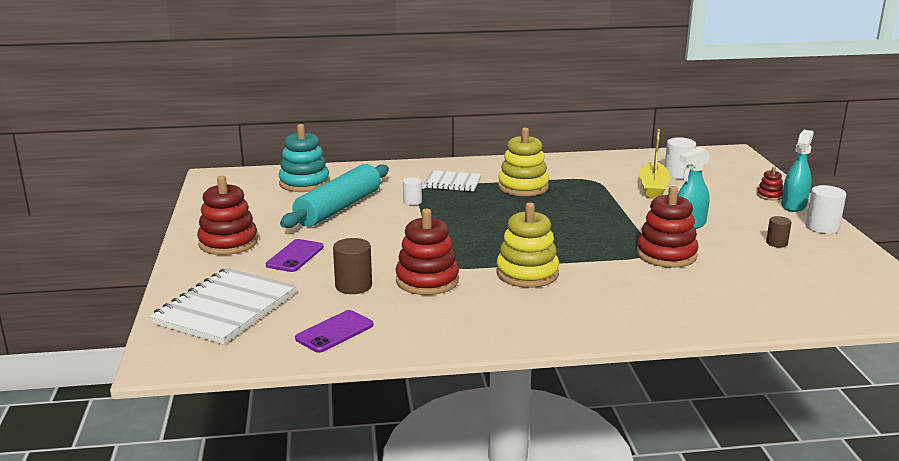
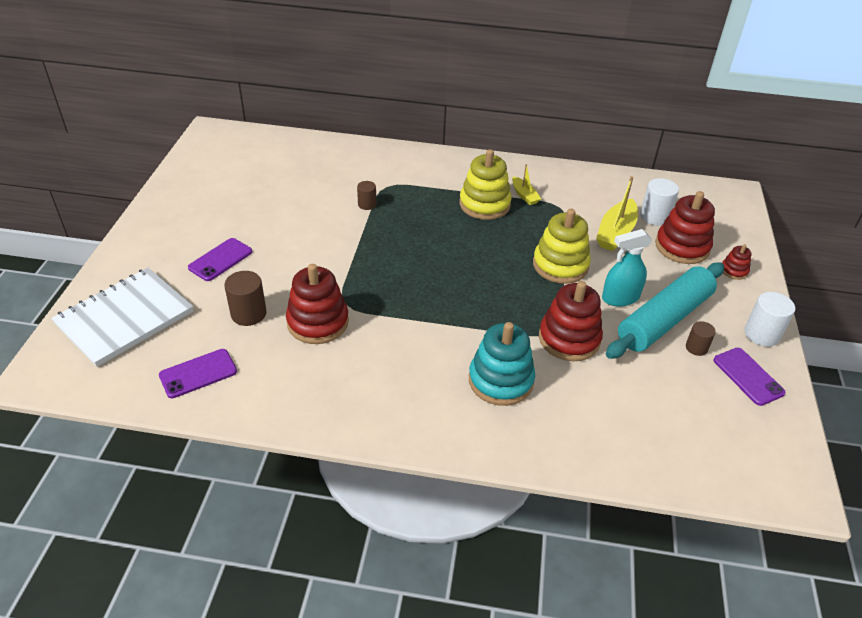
camera: 15 degrees right, 20 degrees up
(228, 243) = (174, 228): red stacking toy -> red stacking toy (682, 247)
(304, 183) = (284, 157): turquoise stacking toy -> turquoise stacking toy (500, 380)
(338, 208) = (295, 199): turquoise rolling pin -> turquoise rolling pin (664, 319)
(412, 202) = (367, 204): white cylinder -> brown cylinder
(452, 183) = (420, 184): white notebook -> none
(527, 274) = (416, 334): yellow stacking toy -> yellow stacking toy (560, 265)
(554, 177) = (524, 195): none -> yellow boat
(794, 205) = (751, 292): turquoise spray bottle -> none
(831, 252) = (748, 376): none -> purple phone

